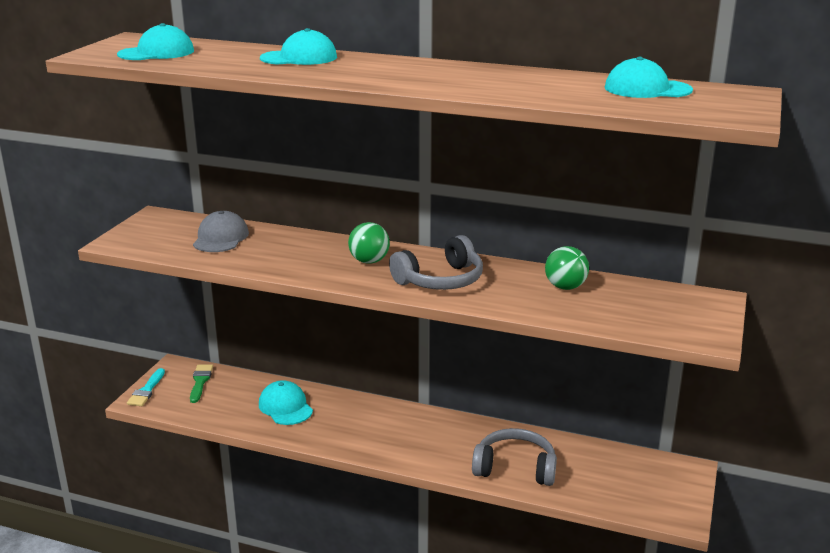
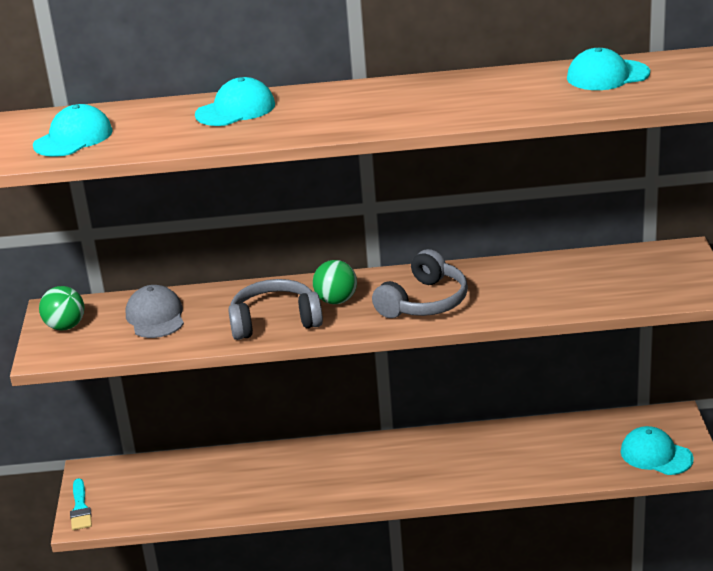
camera: 20 degrees left, 5 degrees up
(200, 381) = (132, 480): green brush -> none
(285, 407) = (248, 478): turquoise cap -> turquoise cap (656, 455)
(515, 468) = (520, 466): grey headphones -> grey headphones (275, 321)
(565, 287) = (545, 276): green ball -> green ball (65, 326)

